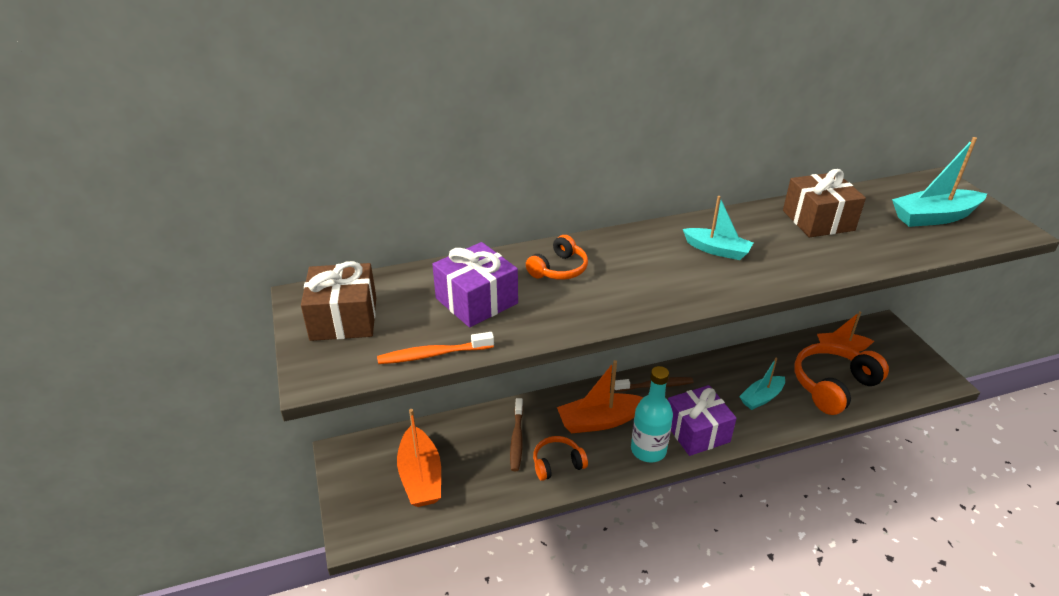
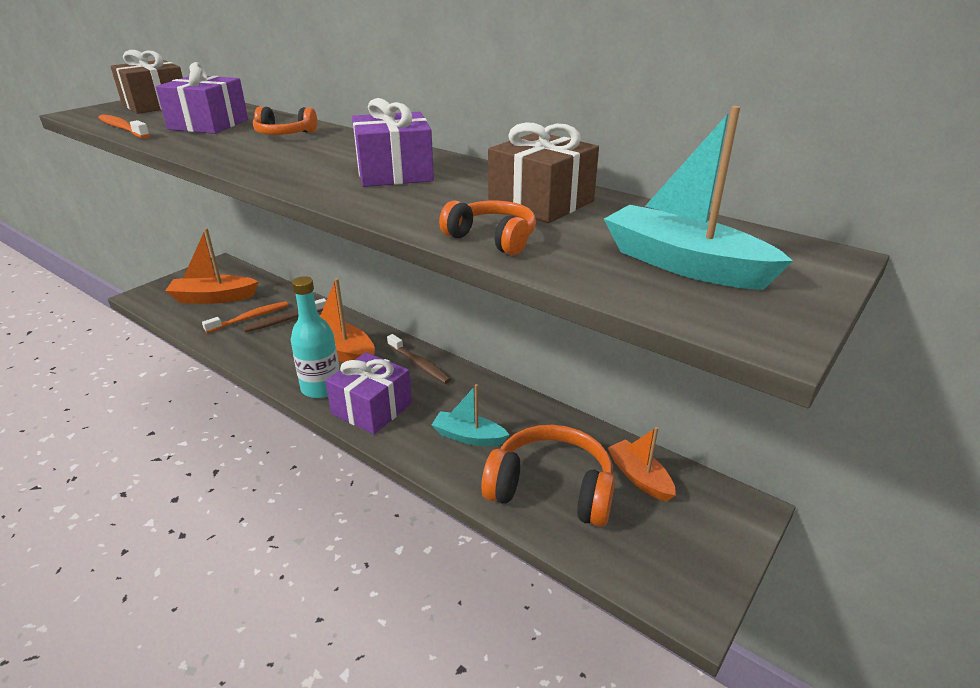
camera: 55 degrees right, 5 degrees down
(420, 476) = (214, 298): orange boat -> orange boat turned 45 degrees clockwise
(490, 461) = (250, 318): none -> orange toothbrush
(557, 463) = (268, 347): orange headphones -> orange headphones (492, 238)
(717, 250) = (394, 173): turquoise boat -> purple gift

